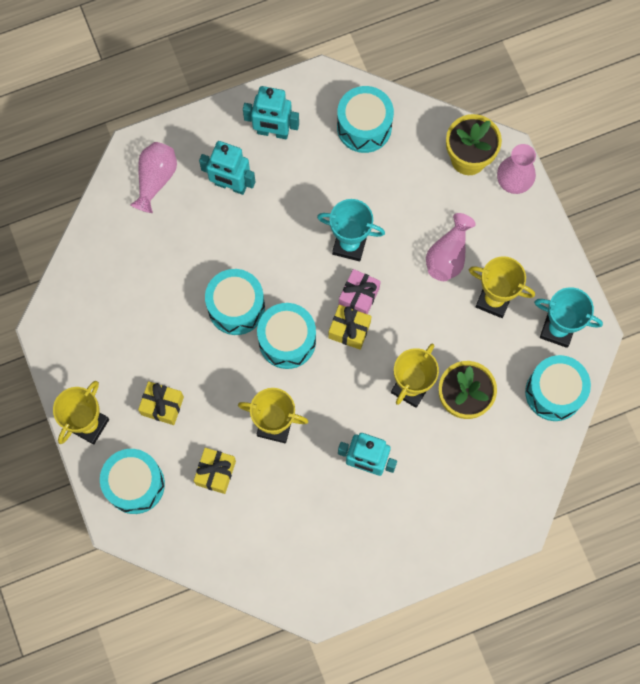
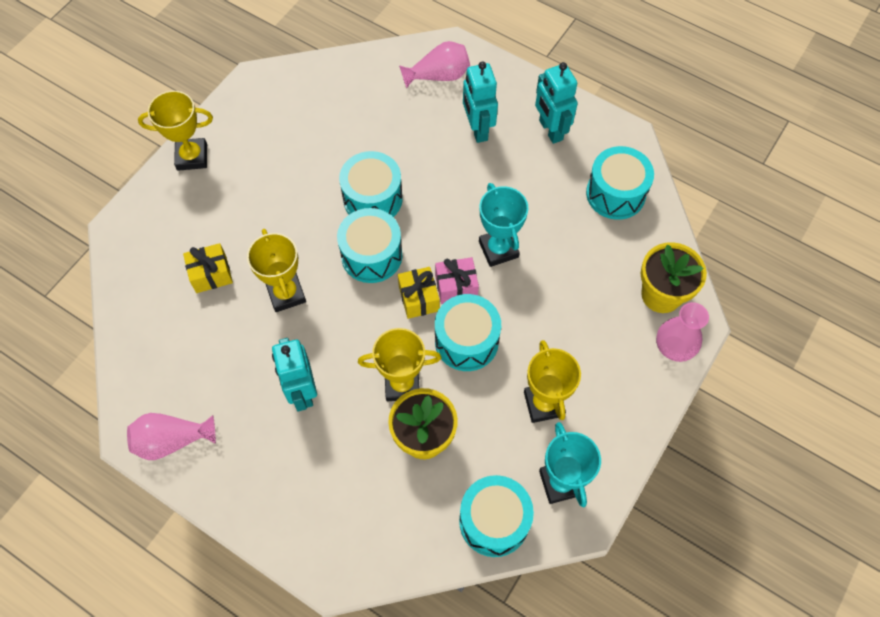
camera: 55 degrees right, 10 degrees down
(135, 484) = (161, 221): turquoise drum -> turquoise drum (466, 341)
(162, 406) = (245, 198): yellow gift -> none
(448, 256) = (554, 336): pink vase -> pink vase (172, 440)

